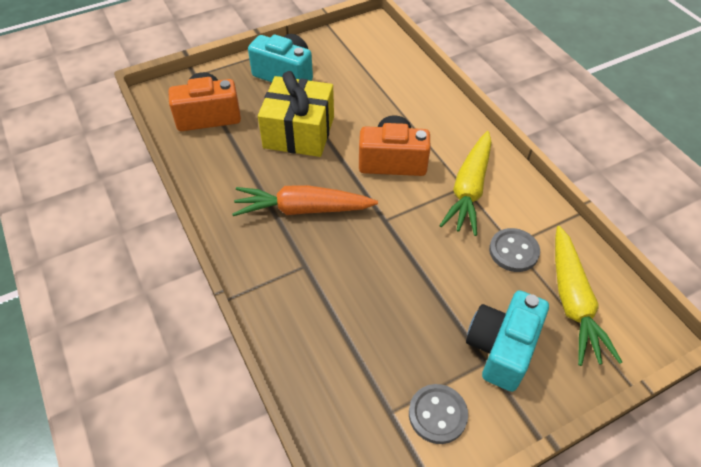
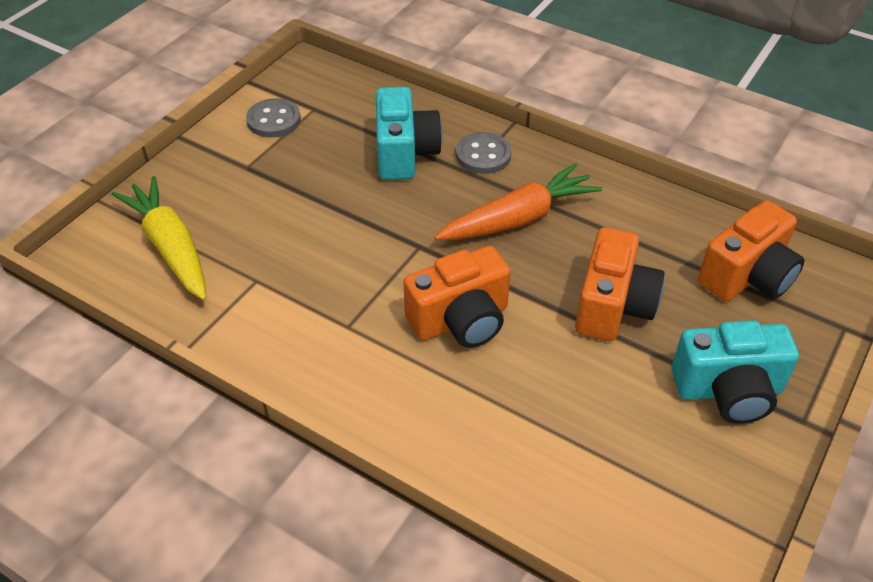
camera: 150 degrees right, 5 degrees down
(299, 132) = (613, 306): yellow gift -> orange camera
(469, 189) = (338, 325): yellow carrot -> none
(501, 348) = (234, 181): turquoise camera -> turquoise camera (404, 153)
(513, 251) = (252, 272): grey button -> grey button (483, 155)

